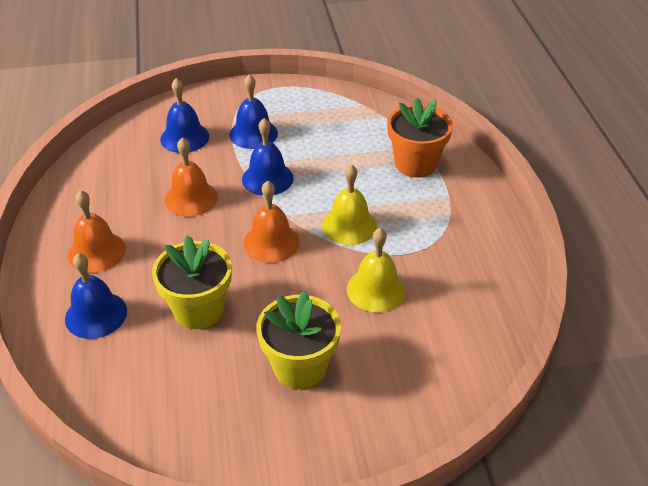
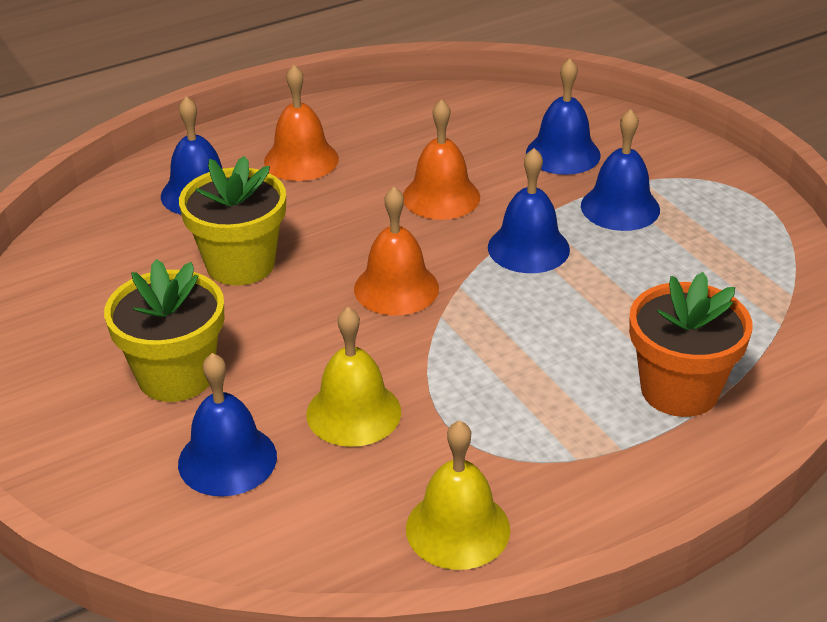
camera: 70 degrees right, 5 degrees down
(349, 225) = (476, 352): yellow bell -> yellow bell (457, 528)
(392, 356) = (227, 459): none -> blue bell

